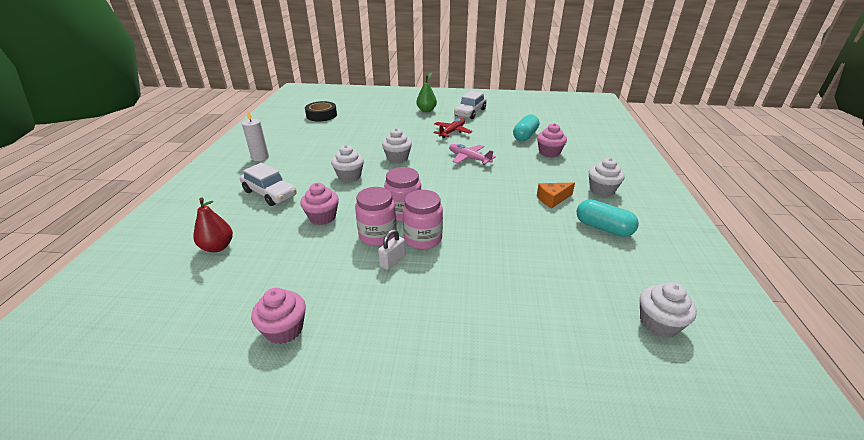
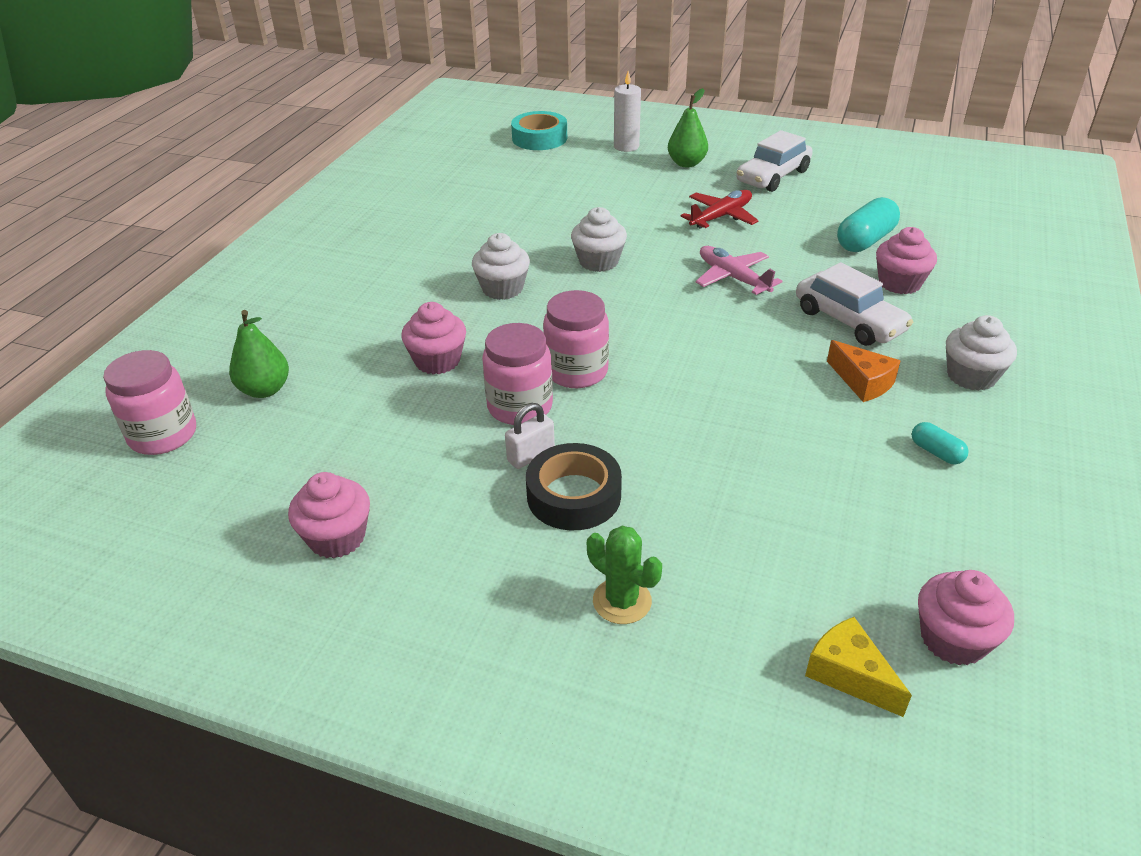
camera: 15 degrees right, 5 degrees up
(218, 247) = (265, 390): red pear -> green pear
(260, 157) = (360, 234): white candle -> white candle (626, 146)
(269, 193) = (362, 306): white car -> white car (849, 321)
(321, 115) = (485, 156): black tape -> black tape (574, 496)
(348, 105) = (539, 138): none -> turquoise tape
(423, 238) = (594, 424): pink jar -> pink jar (163, 435)
(474, 336) = (622, 601): none -> green cactus
(552, 199) = (862, 382): orange cheese -> orange cheese turned 120 degrees counterclockwise
(603, 228) = (936, 452): turquoise capsule -> turquoise capsule, size x0.53
(616, 355) = (849, 674): none -> yellow cheese
(658, 323) = (953, 639): white cupcake -> pink cupcake

